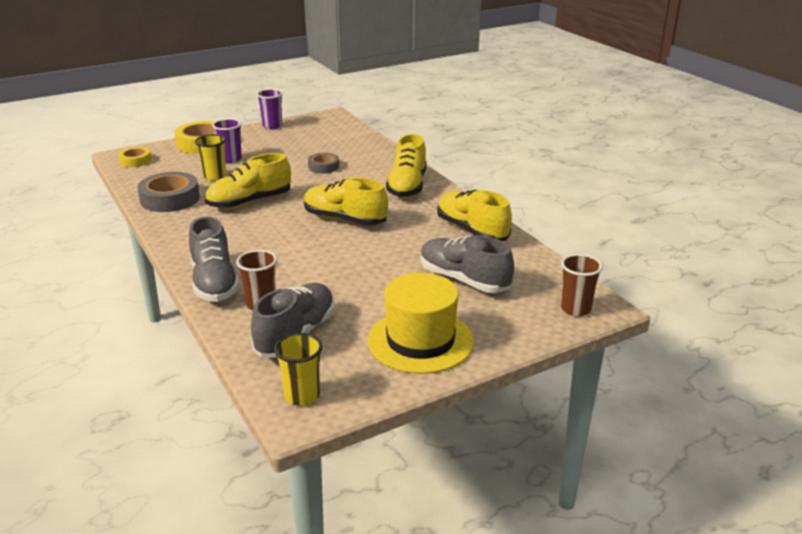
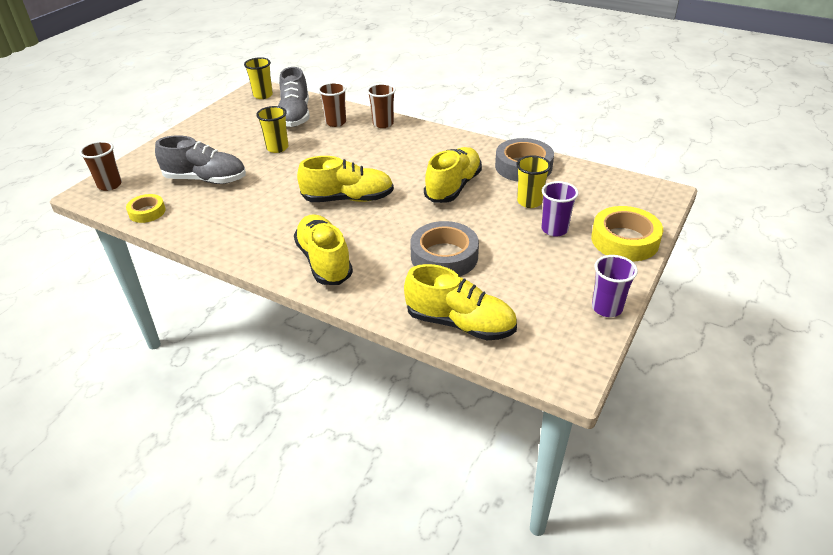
camera: 150 degrees right, 10 degrees up
(135, 161) = (635, 192): yellow tape -> yellow tape (147, 212)
(214, 283) = (383, 124): grey shoe -> brown cup
(323, 167) = (444, 256): grey tape -> grey tape, size x1.73
(360, 292) = (277, 148): none -> yellow cup
(420, 341) = (215, 134): yellow hat -> none
(472, 230) = (221, 227): yellow shoe -> yellow shoe (460, 323)

